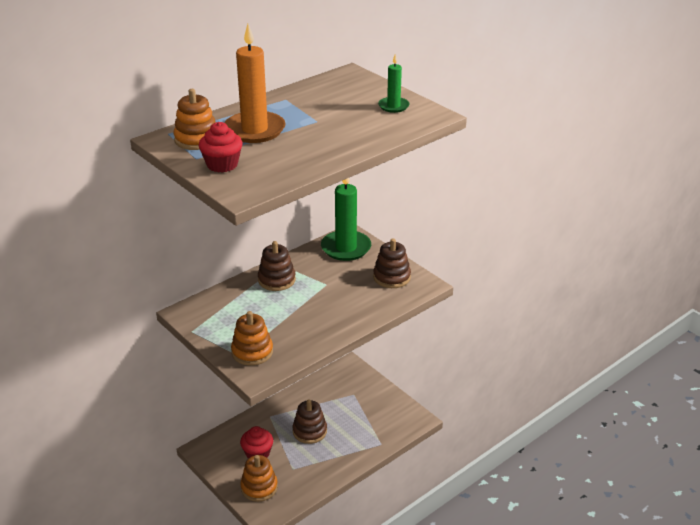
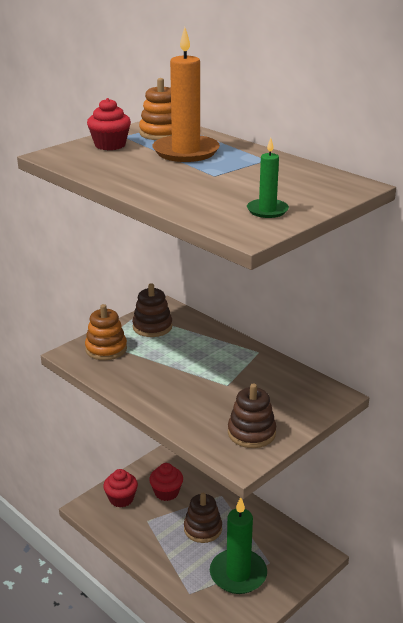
camera: 85 degrees right, 5 degrees down
(259, 487) = (121, 499): orange stacking toy -> red cupcake
(276, 280) = (228, 352): brown stacking toy -> brown stacking toy (152, 327)
(346, 248) = (305, 394): green candle -> green candle (238, 574)

